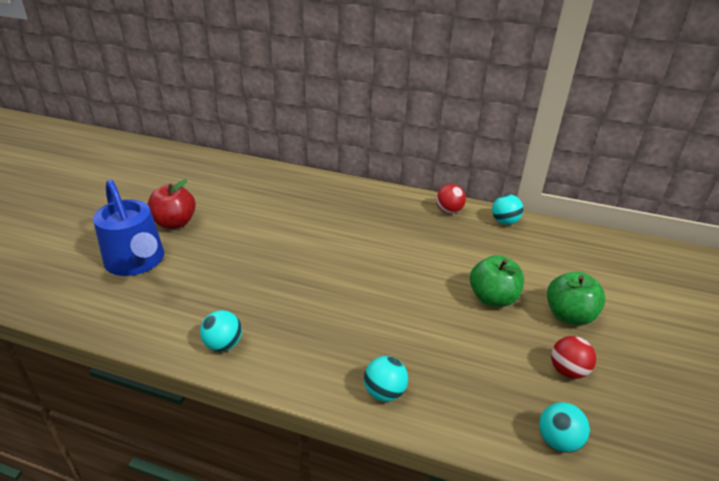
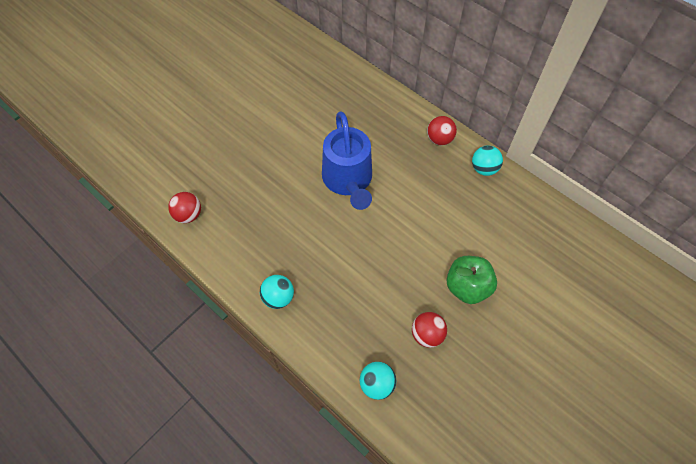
camera: 25 degrees right, 25 degrees up
(136, 261) = (159, 114): blue watering can -> blue watering can (348, 180)
(175, 223) = (202, 82): red apple -> none
(223, 344) = (188, 215): turquoise ball -> red ball
(492, 298) = (414, 247): green apple -> none

